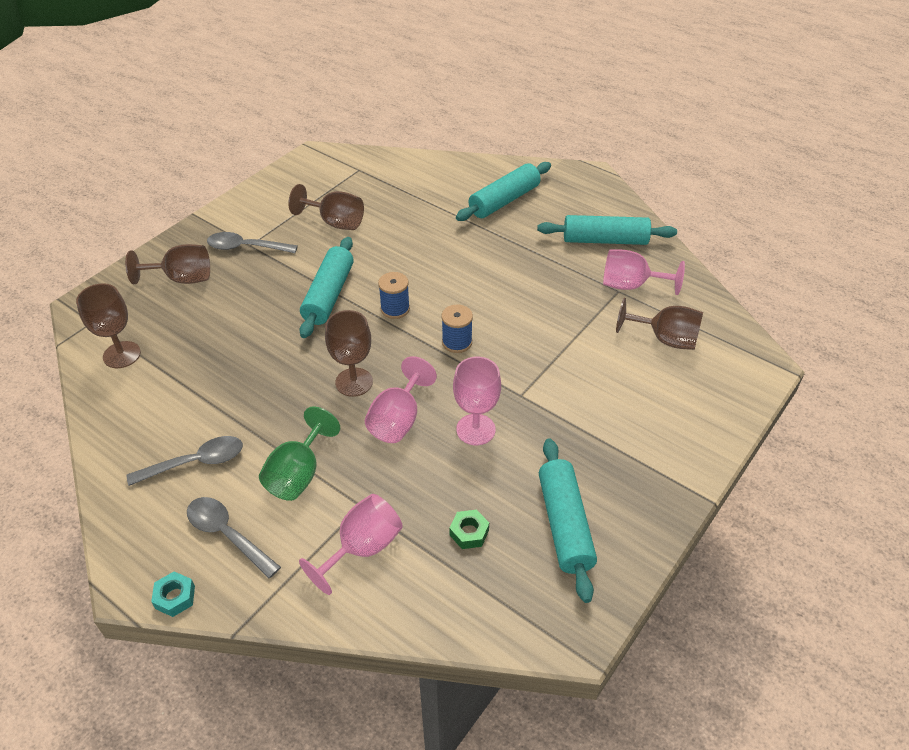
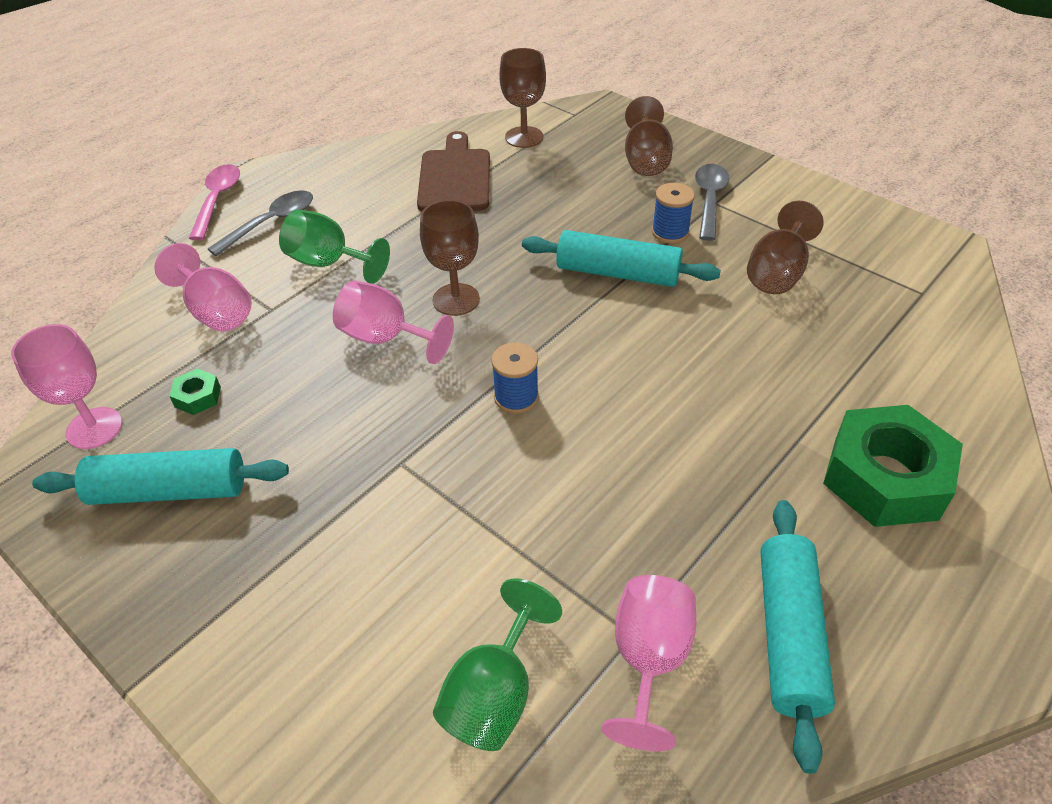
camera: 95 degrees right, 0 degrees up
(175, 597) = (217, 200): turquoise nut -> pink spoon
(179, 398) = (455, 177): none -> brown cutting board
(195, 462) = (366, 196): grey spoon -> none
(395, 309) = (589, 335): blue spool -> blue spool (670, 232)
(475, 429) = (350, 410): pink goblet -> pink goblet (94, 428)
(504, 201) = (885, 478): turquoise rolling pin -> green nut
(665, 339) = (494, 694): brown goblet -> green goblet

